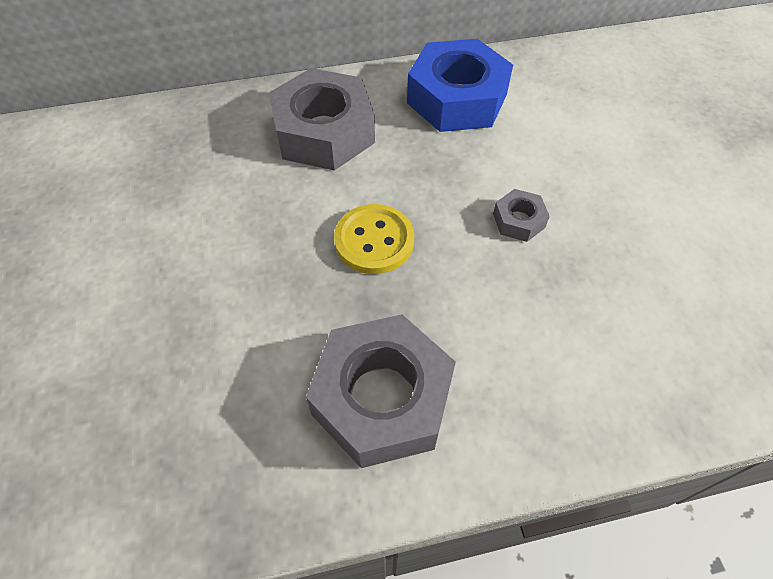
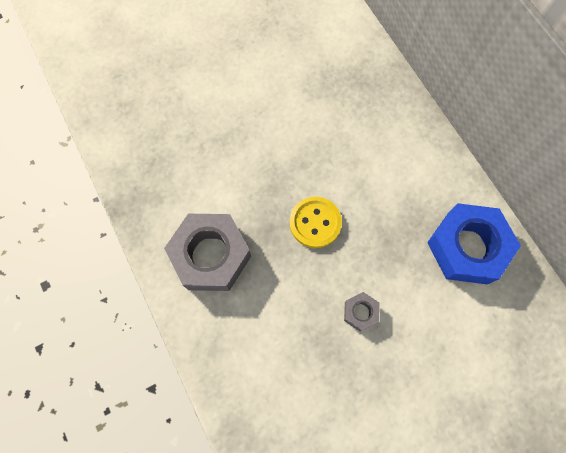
camera: 75 degrees right, 15 degrees up
(324, 132) = (398, 165): grey nut -> none

